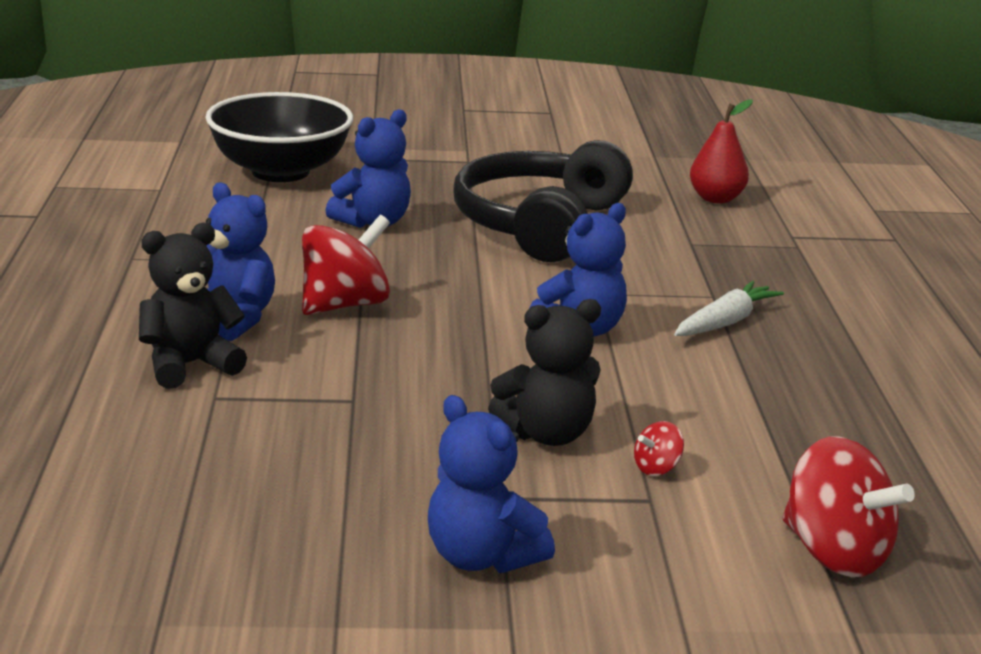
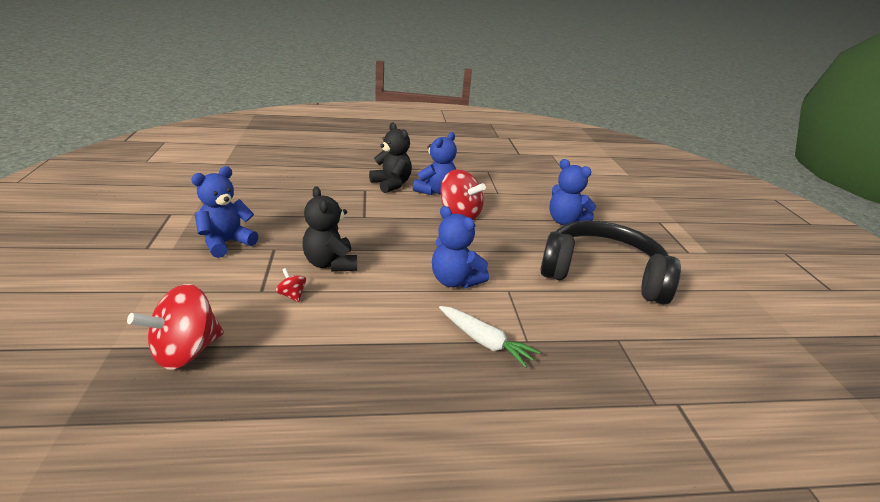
camera: 85 degrees right, 5 degrees up
(280, 171) = (613, 198): black bowl -> none
(716, 199) = (726, 363): red pear -> none

